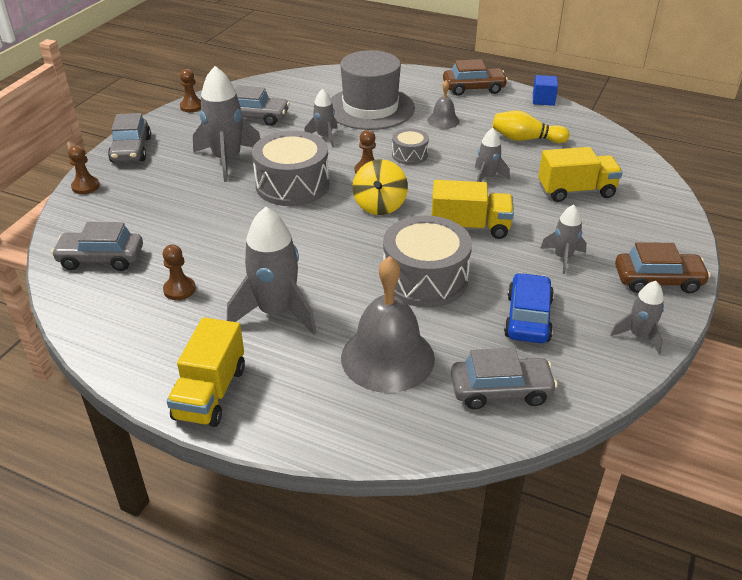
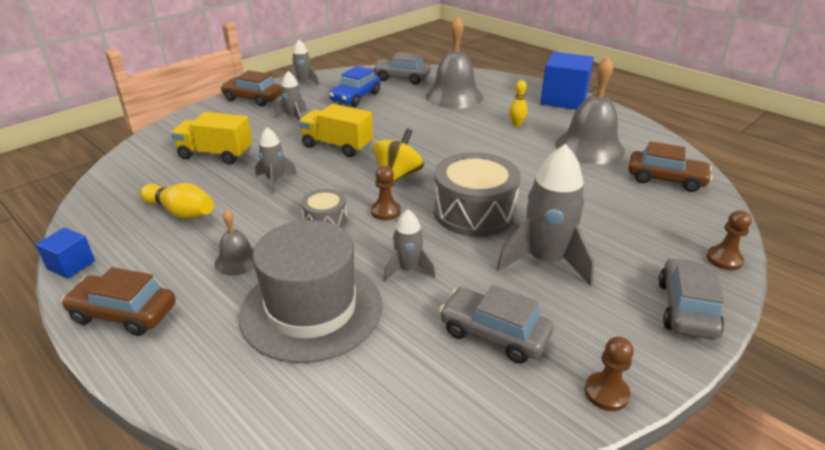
camera: 160 degrees left, 5 degrees down
(101, 259) = (665, 179): grey car -> brown car
(179, 289) = (589, 147): brown pawn -> grey bell
(210, 393) = (563, 99): yellow truck -> blue cube
(276, 312) = (516, 124): grey rocket -> yellow bowling pin
(425, 279) = (402, 123): grey drum -> none

